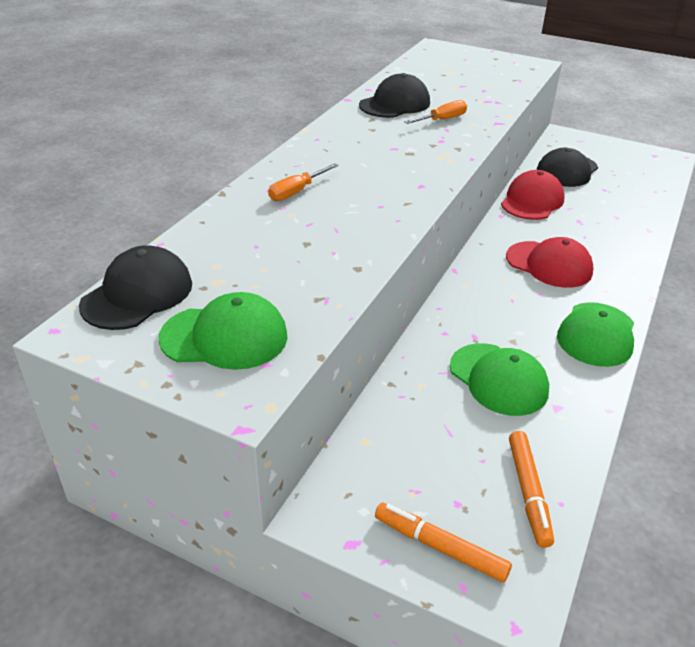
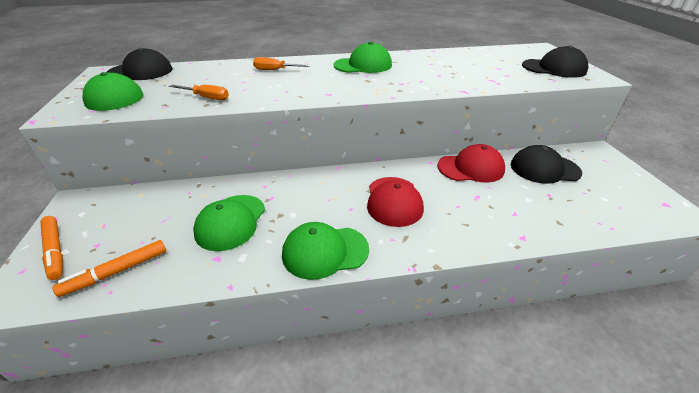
camera: 55 degrees right, 0 degrees up
(359, 138) = (363, 65): none -> green cap
(395, 104) = (427, 60): black cap -> black cap (554, 68)
(440, 547) = (55, 250): orange marker -> orange marker turned 150 degrees clockwise
(442, 120) = (432, 76): orange screwdriver -> orange screwdriver (206, 98)

